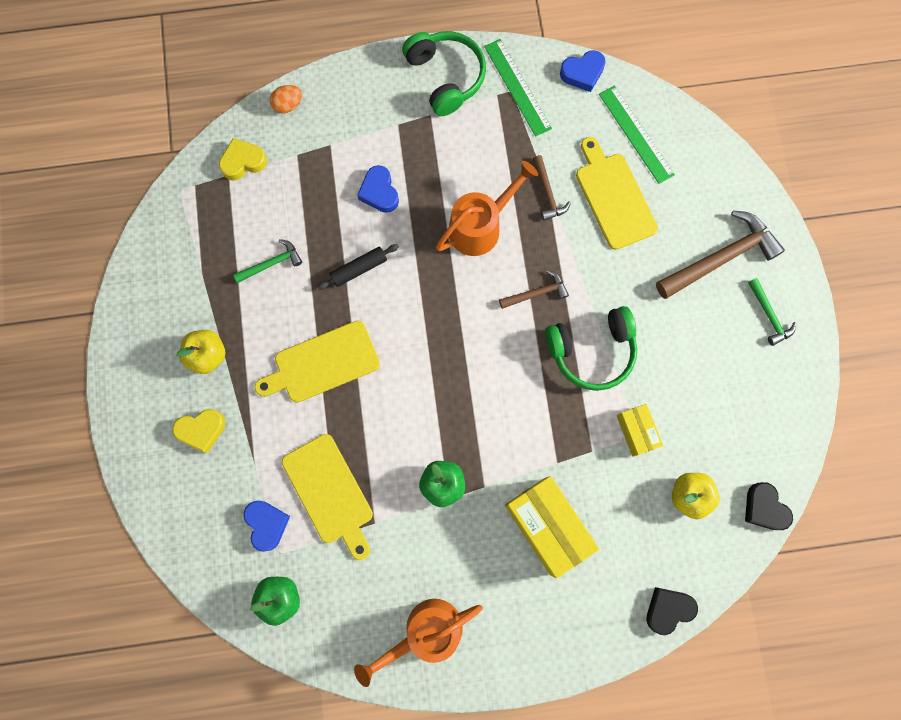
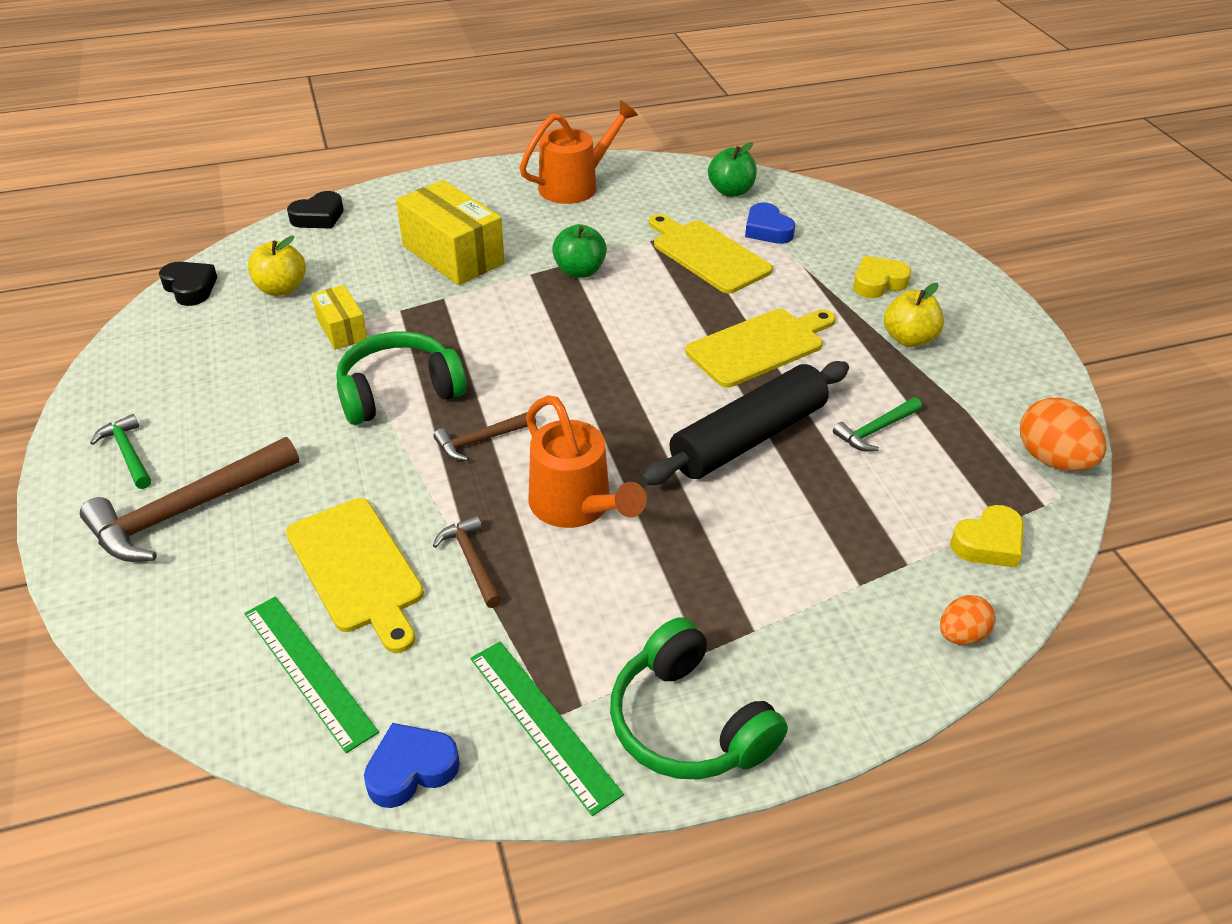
camera: 170 degrees right, 35 degrees down
(169, 220) = (1052, 460): none -> orange egg
(359, 269) = (748, 438): black rolling pin -> black rolling pin, size x2.04
(379, 192) = (751, 530): blue heart -> none
(481, 226) = (577, 507): orange watering can -> orange watering can turned 75 degrees counterclockwise

